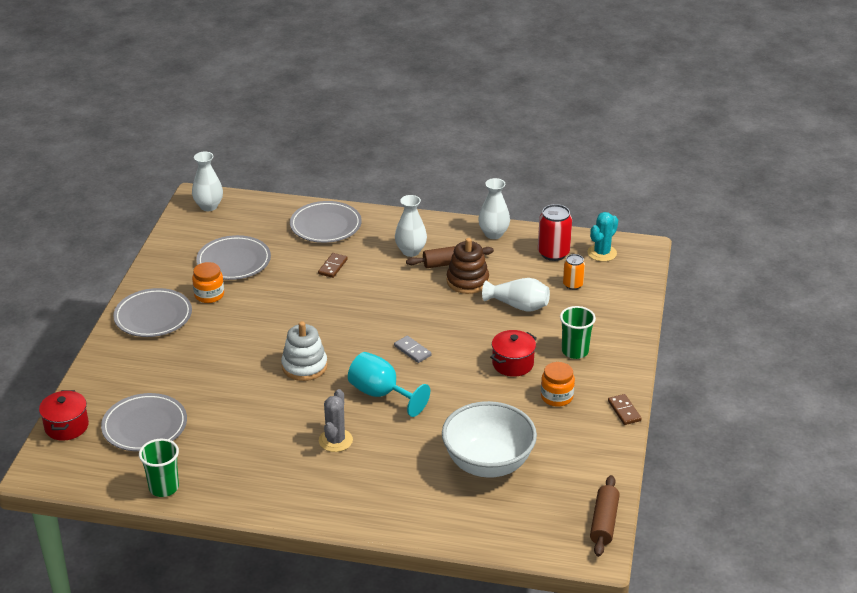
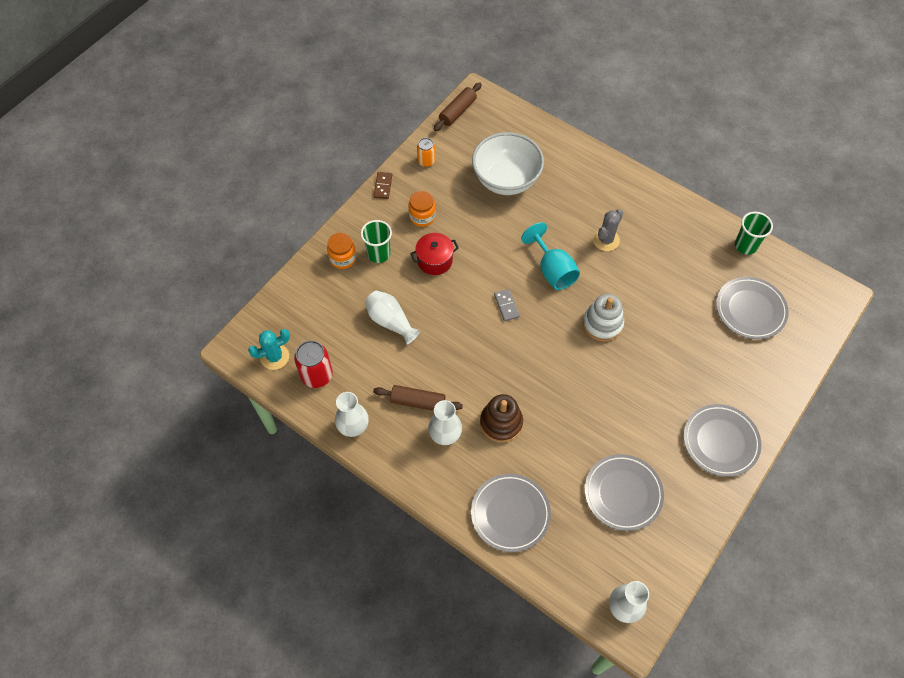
camera: 155 degrees left, 25 degrees up
(66, 426) = (815, 334): red pot -> none
(209, 295) = (660, 451): orange jar -> orange jar (343, 258)
(333, 267) = (529, 443): brown domino -> none
(467, 281) = (416, 370): brown stacking toy -> brown stacking toy (501, 423)
(573, 285) = (328, 327): orange can -> orange can (426, 161)

